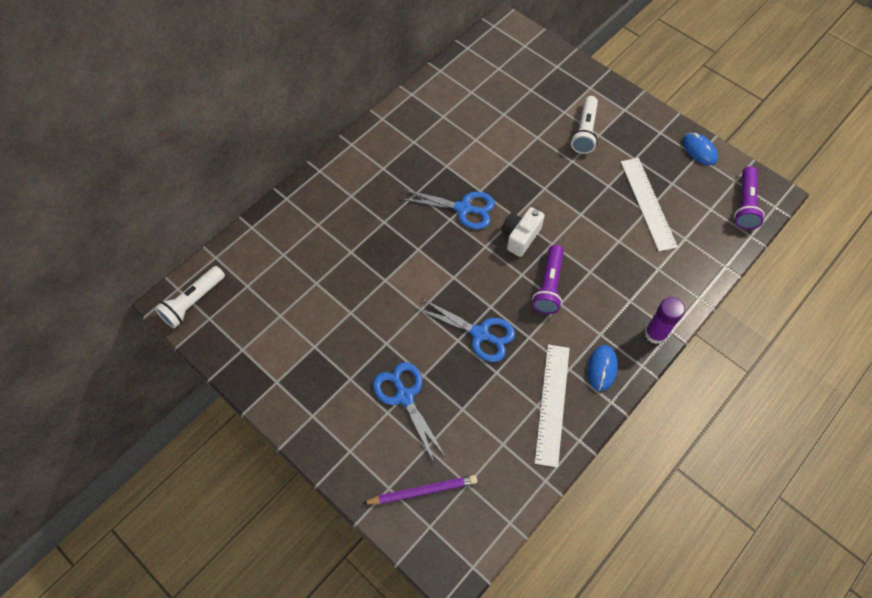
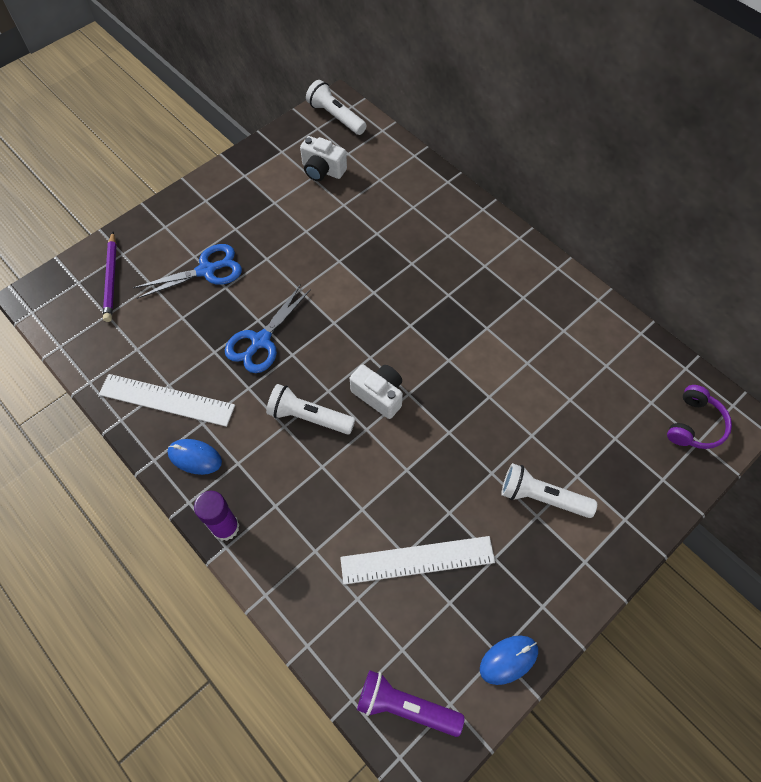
camera: 95 degrees right, 0 degrees up
(270, 306) = (322, 170): none -> white camera
(463, 208) = (423, 340): blue scissors -> none
(512, 46) = (694, 425): none -> purple headphones
(549, 286) = (309, 417): purple flashlight -> white flashlight

